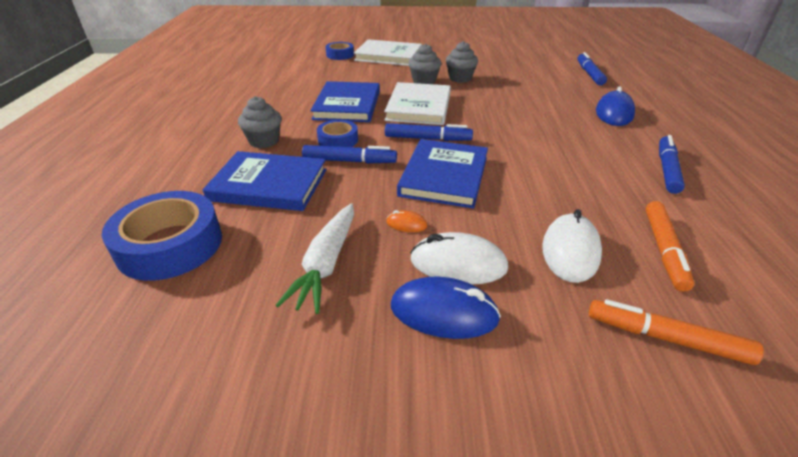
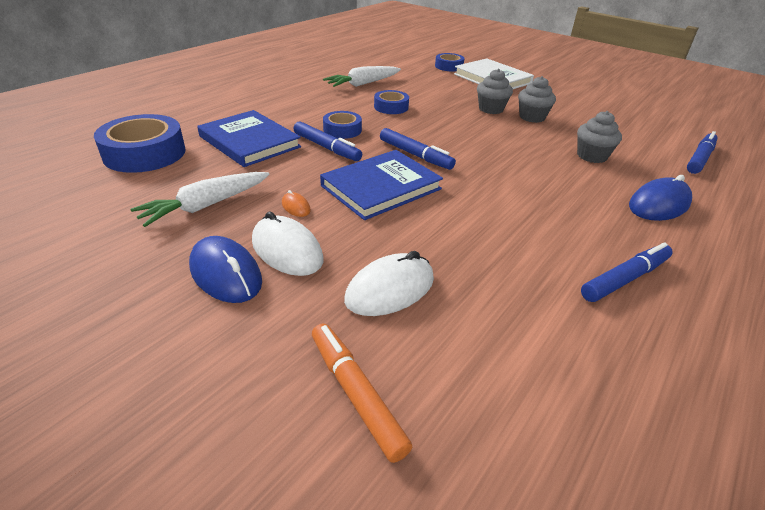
camera: 35 degrees right, 0 degrees up
(264, 141) = (290, 112): grey cupcake -> grey cupcake (592, 156)
(290, 92) = (363, 84): none -> white carrot
(347, 105) = (391, 107): blue book -> blue tape
(418, 107) = (450, 128): white book -> none
(663, 250) = (482, 337): orange marker -> none

